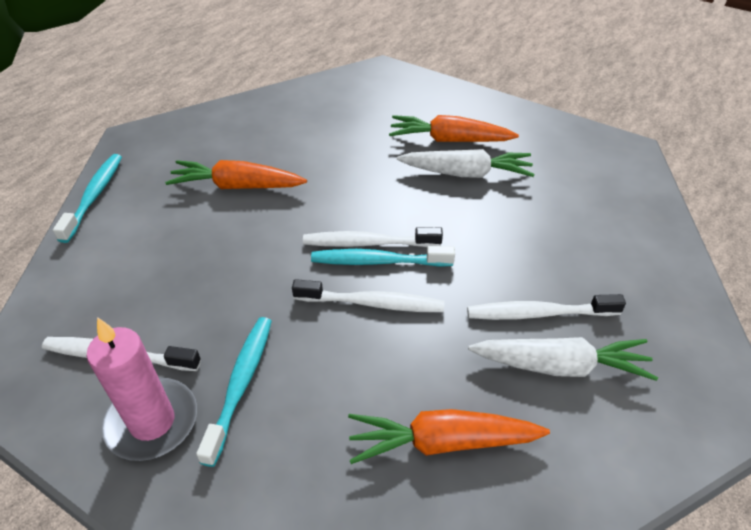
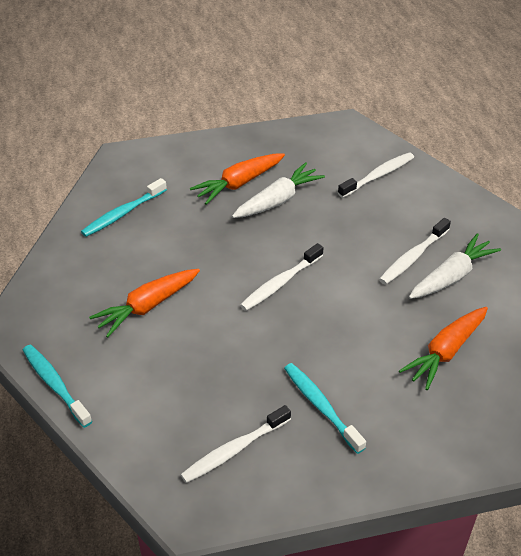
camera: 45 degrees left, 0 degrees up
(152, 422) = (304, 460): pink candle -> none
(372, 303) = (328, 314): white toothbrush -> white toothbrush (378, 175)
(378, 261) = (300, 289): turquoise toothbrush -> turquoise toothbrush (122, 213)

